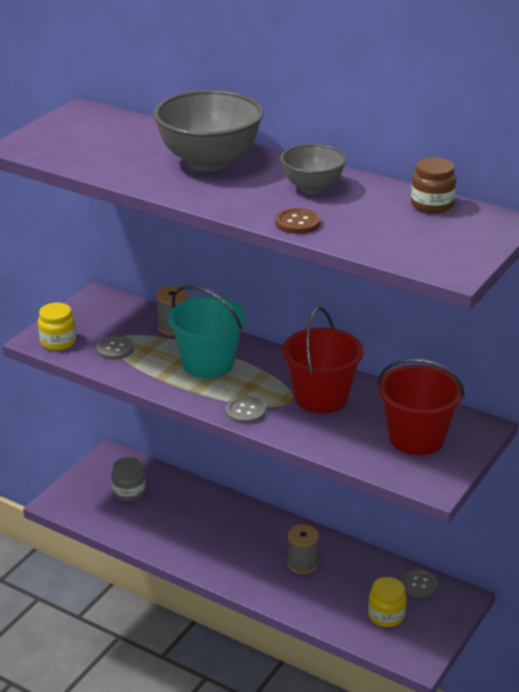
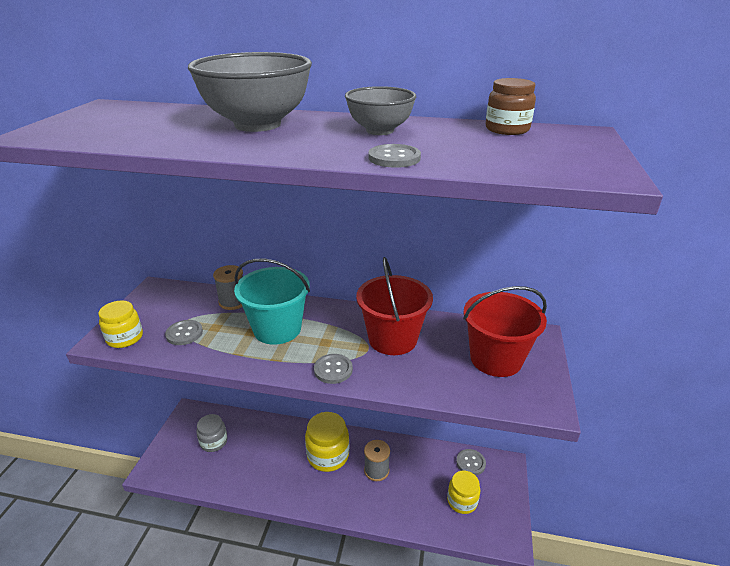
camera: 20 degrees left, 0 degrees up
(253, 536) = (328, 455): none -> yellow jar
(297, 223) = (394, 158): brown button -> grey button

